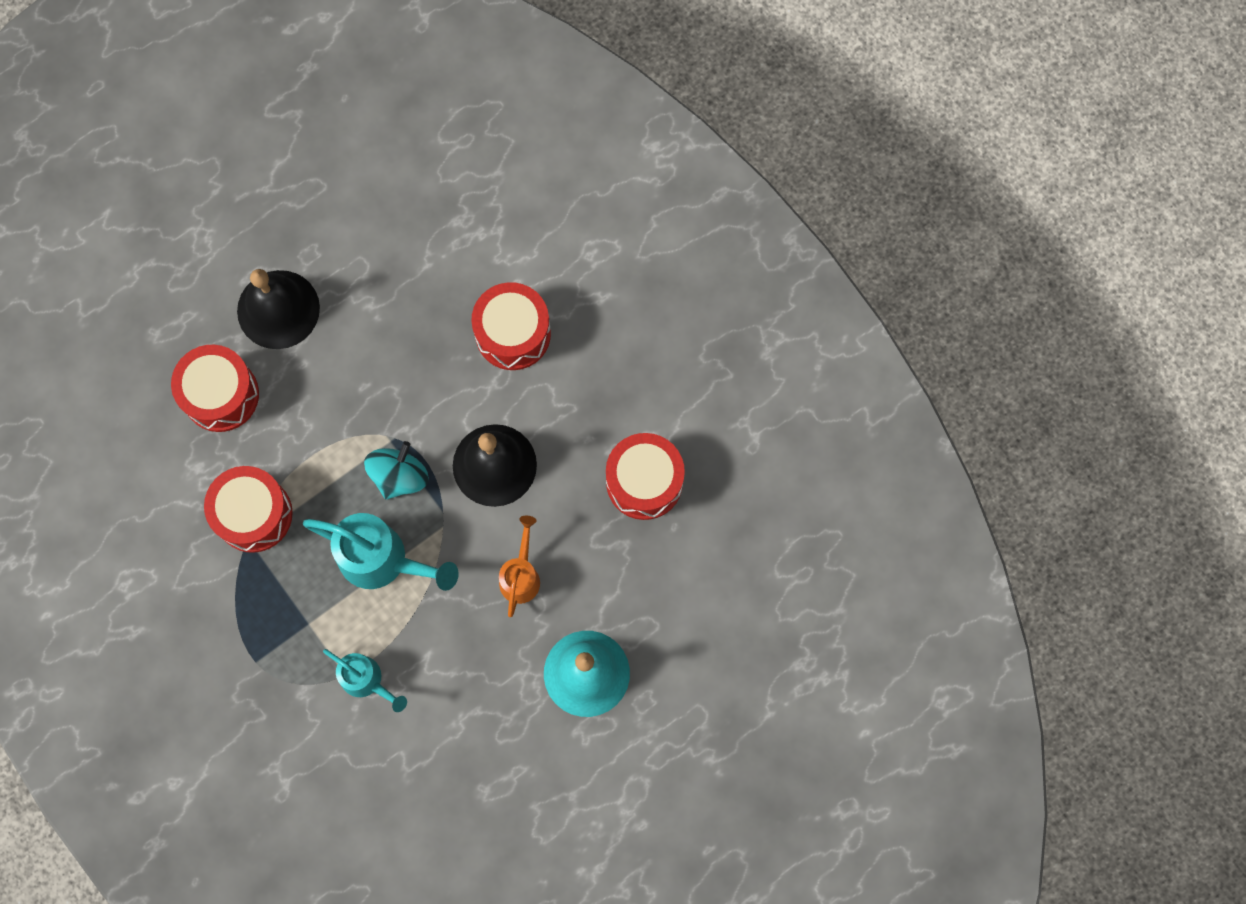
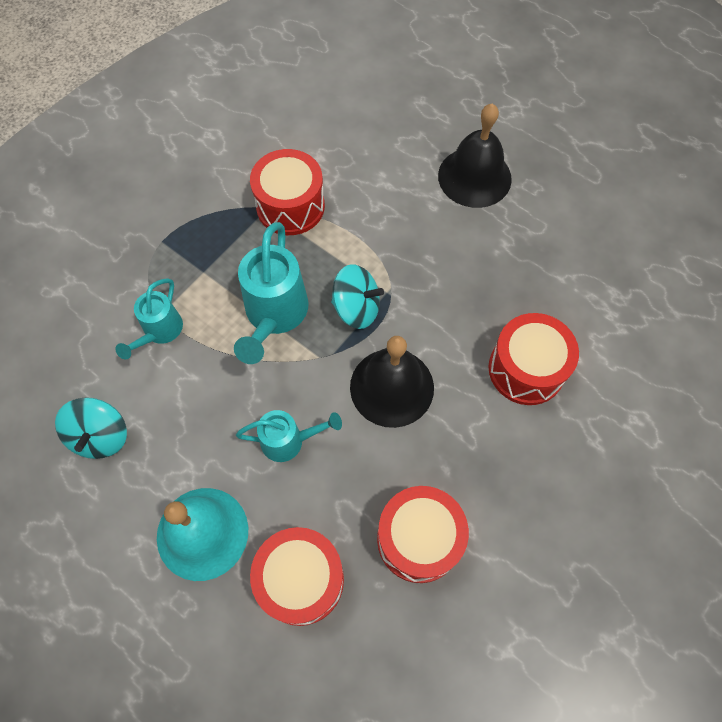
camera: 75 degrees right, 10 degrees down
(221, 395) = (386, 156): red drum -> red drum (301, 580)
(464, 756) = (100, 436): none -> turquoise spinning top
(521, 576) = (288, 441): orange watering can -> turquoise watering can

